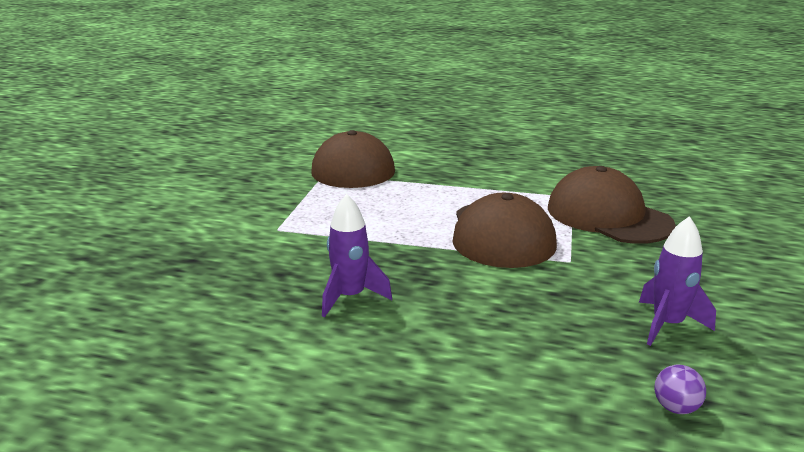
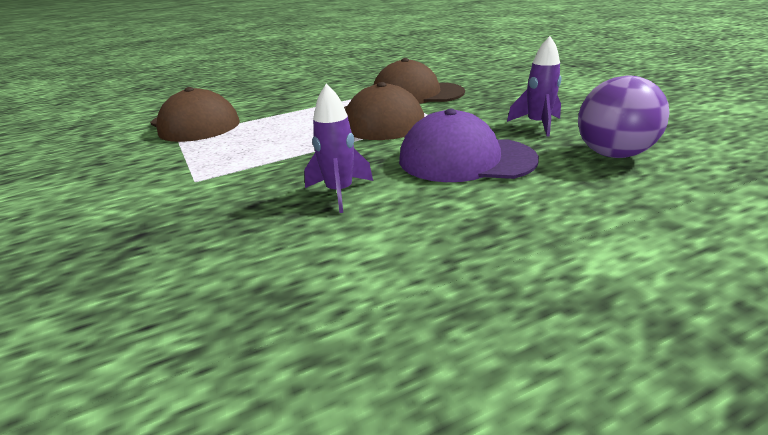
camera: 40 degrees left, 5 degrees up
(506, 323) = (465, 159): none -> purple cap
(675, 408) = (612, 154): purple ball -> purple ball, size x2.30

